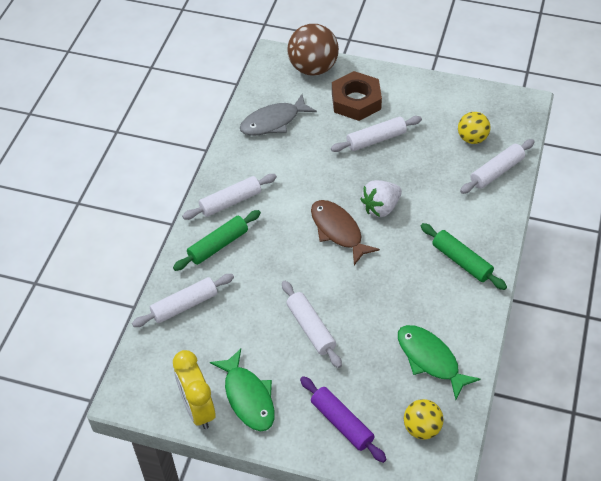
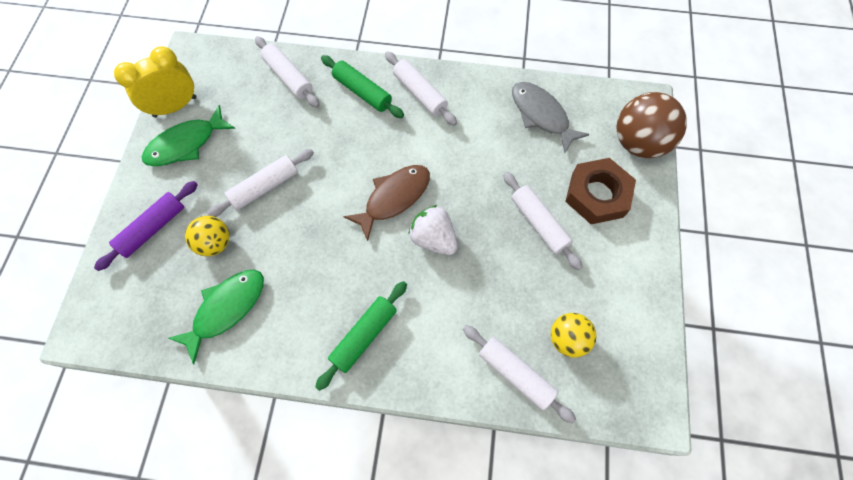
camera: 80 degrees right, 15 degrees up
(422, 428) = (142, 306): yellow ball -> yellow ball (215, 243)

